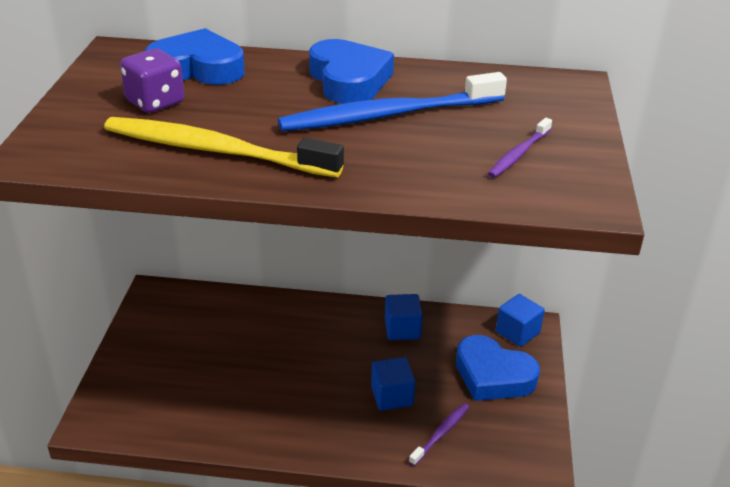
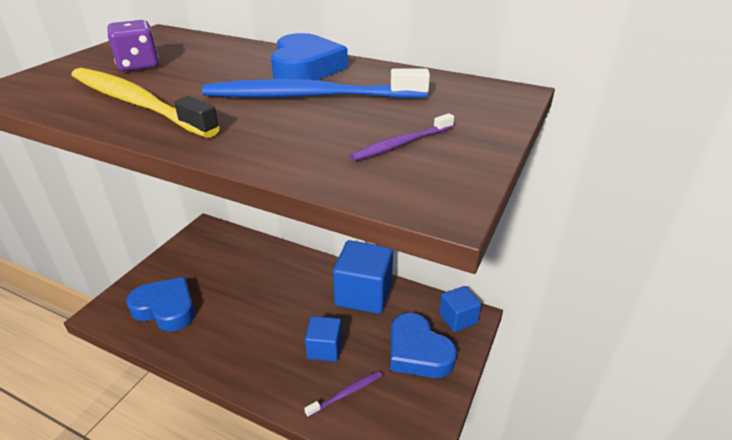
camera: 20 degrees right, 0 degrees up
(197, 68) = (198, 48): blue heart -> blue heart (166, 308)
(402, 329) = (363, 294): blue cube -> blue cube, size x1.76

